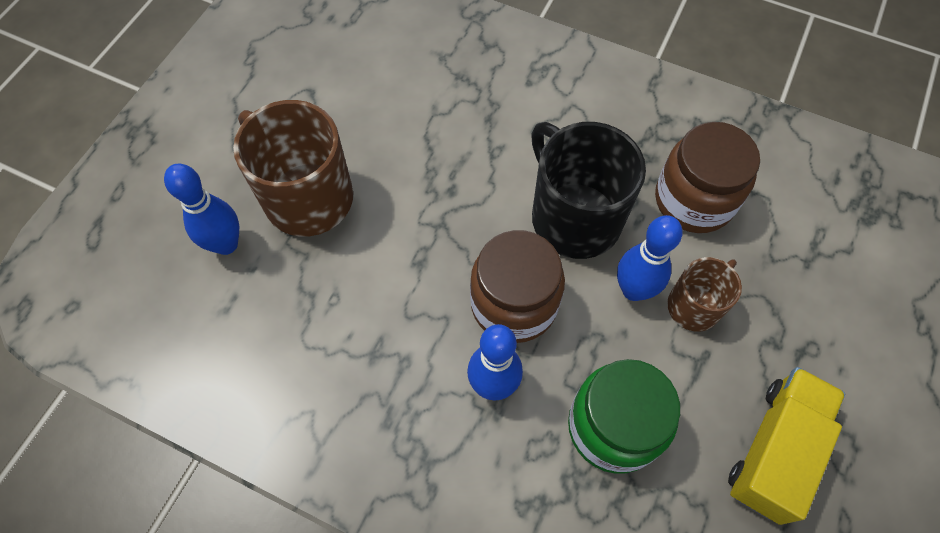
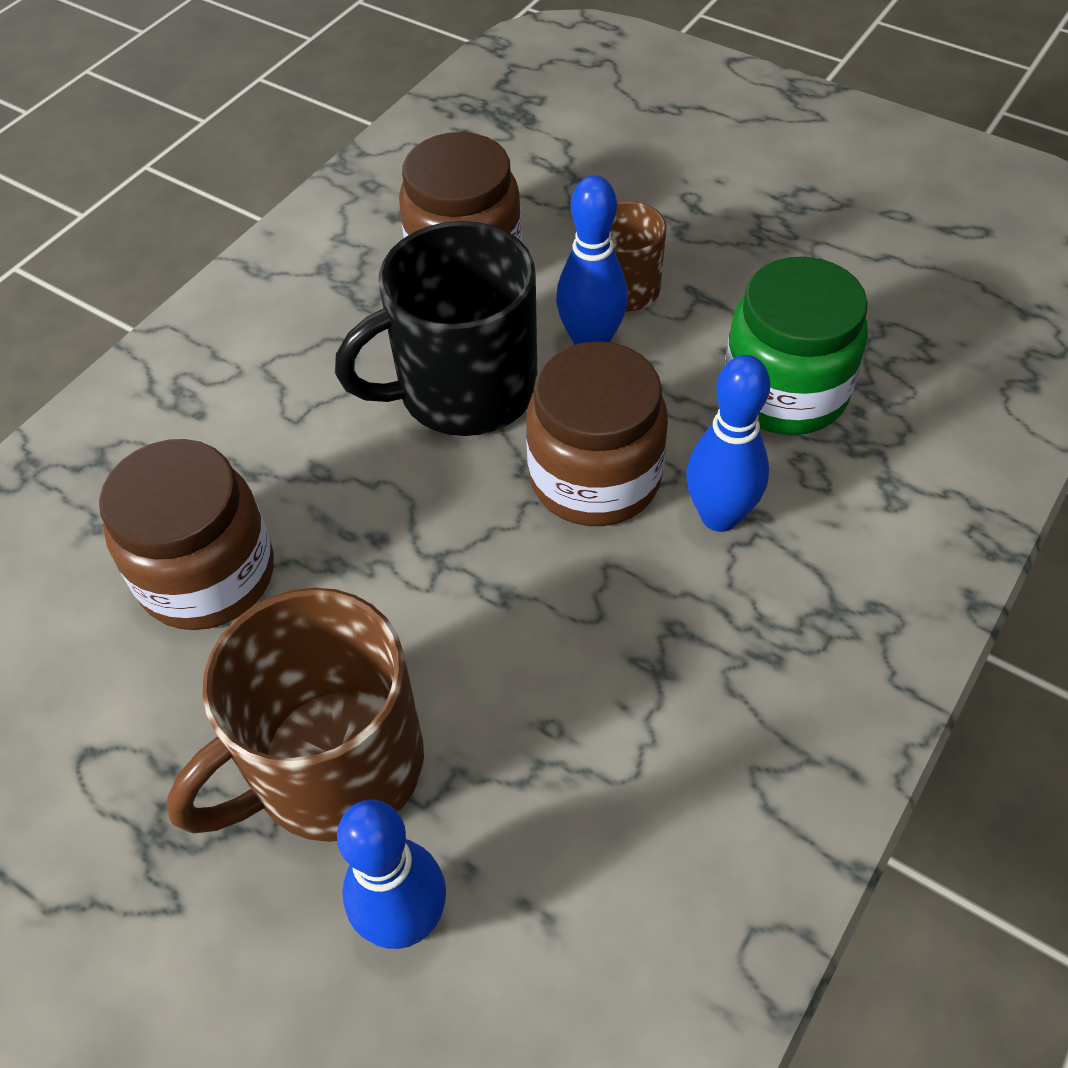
camera: 80 degrees left, 10 degrees down
(417, 114) = (207, 575): none -> brown jar
(774, 450) = (815, 252): yellow truck -> none

